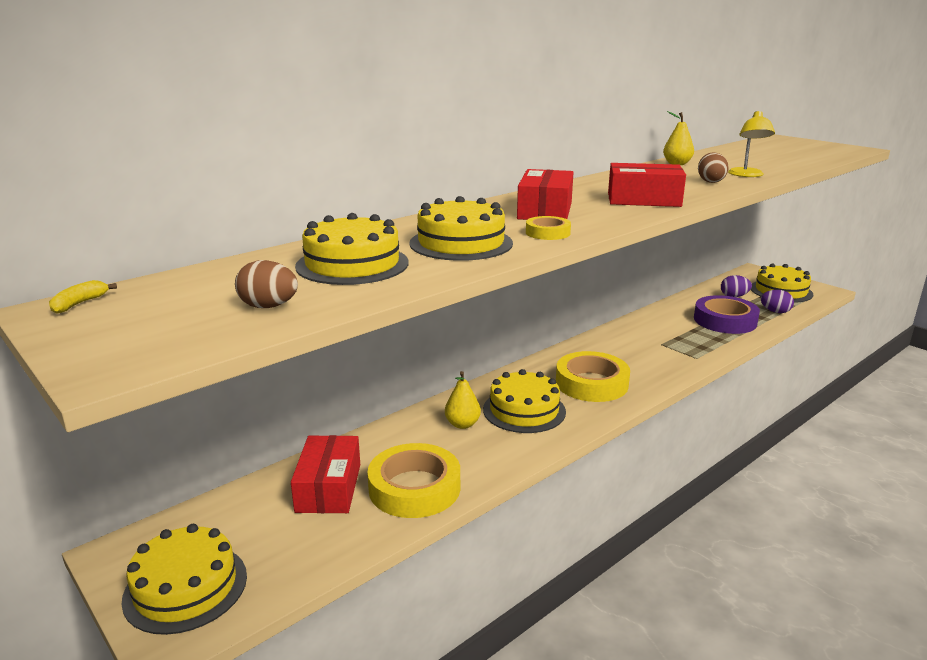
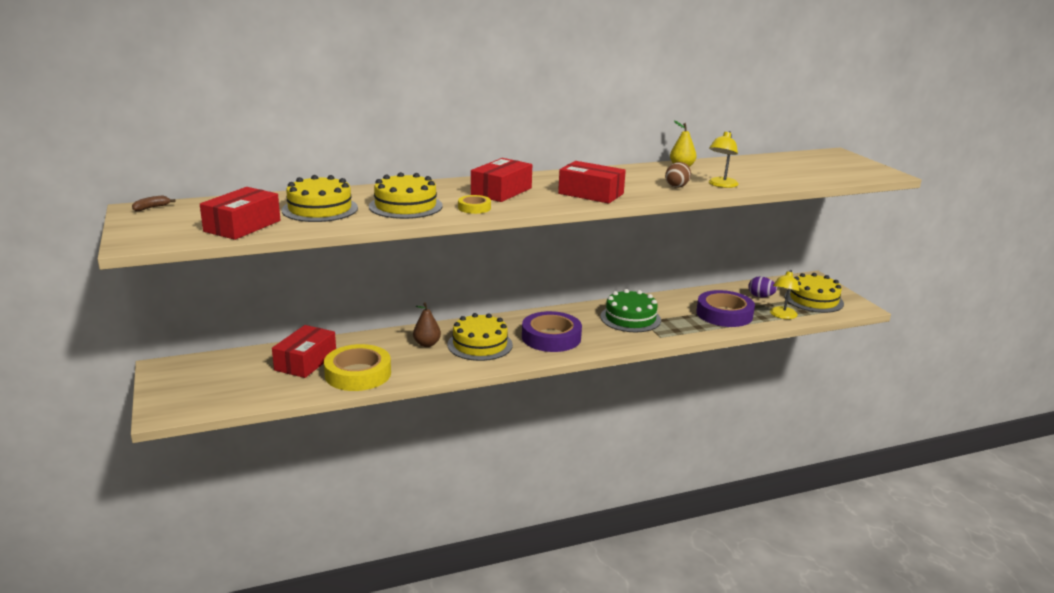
camera: 20 degrees right, 0 degrees up
(79, 304) = (151, 208): yellow banana -> brown banana
(185, 587) = (186, 392): yellow cake -> none
(269, 307) = (242, 226): brown egg -> red box
(462, 424) = (427, 344): yellow pear -> brown pear
(591, 383) = (551, 337): yellow tape -> purple tape
(645, 343) = (630, 318): none -> green cake
(775, 312) = (782, 316): purple egg -> yellow lamp

